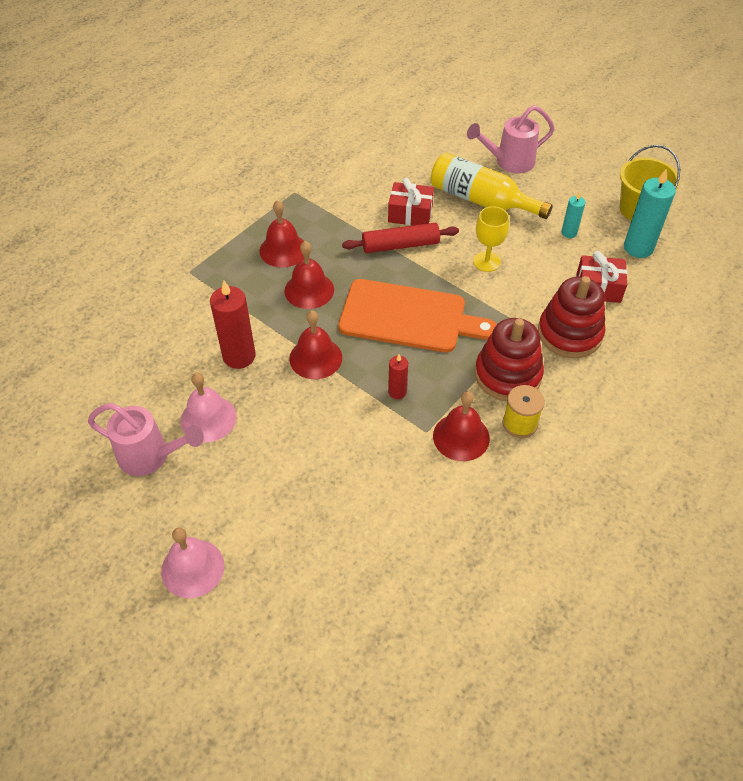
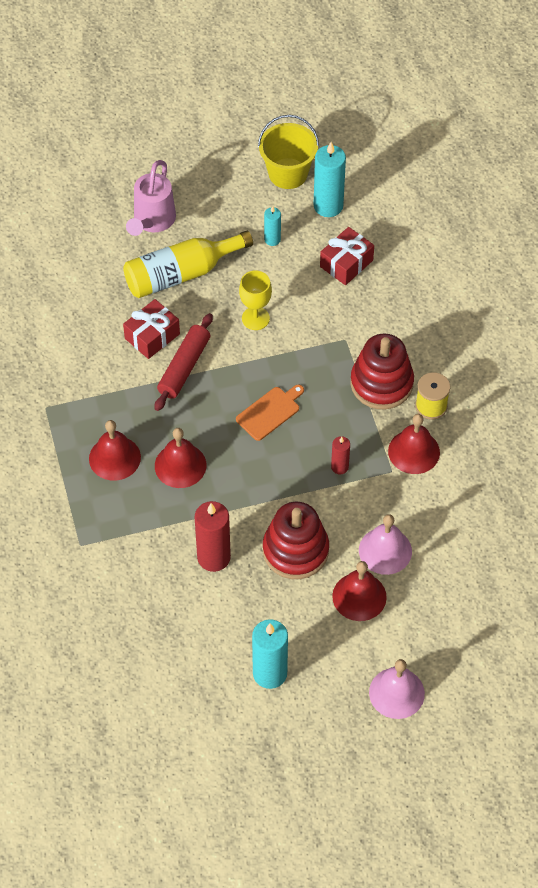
camera: 55 degrees left, 5 degrees up
(150, 456) = (270, 673): pink watering can -> turquoise candle
(208, 418) = (263, 613): pink bell -> pink bell (385, 550)
(315, 358) = (260, 503): red bell -> red bell (359, 596)
(408, 317) = (270, 412): orange cutting board -> orange cutting board, size x0.50
(569, 333) = (375, 315): red stacking toy -> red stacking toy (295, 550)

